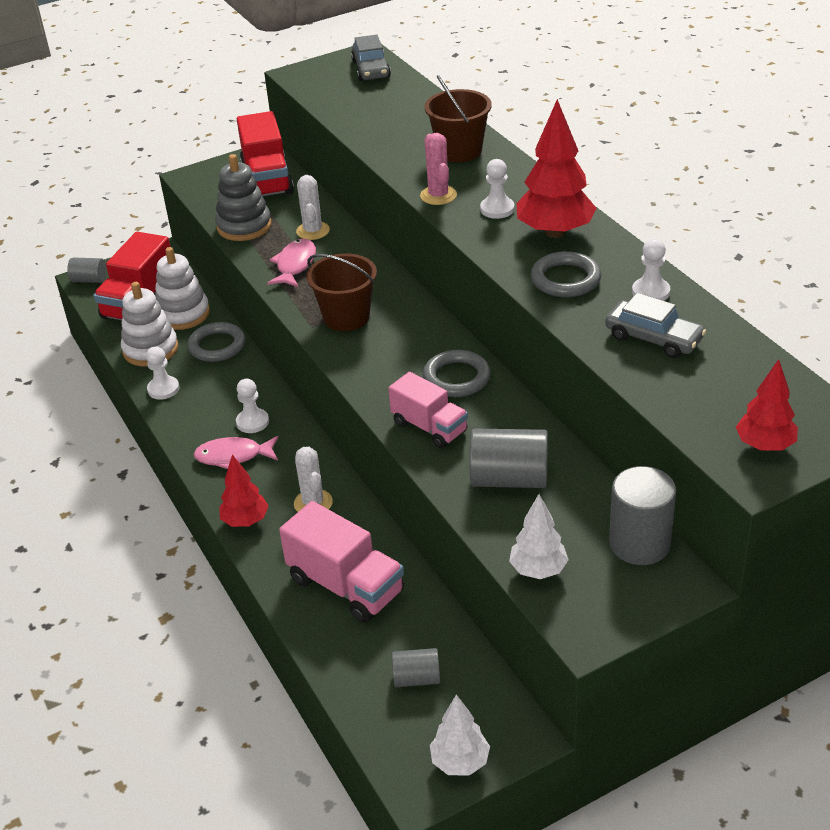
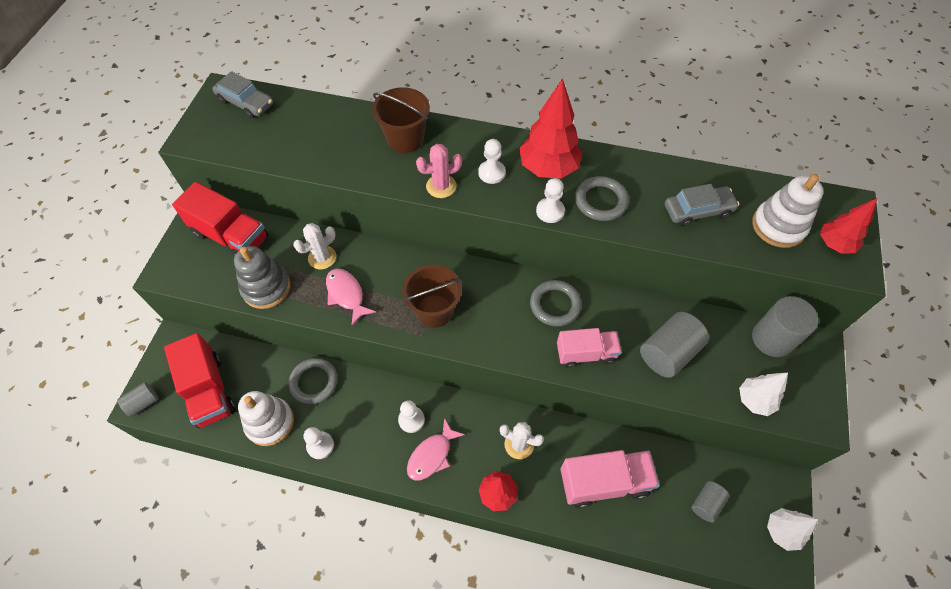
camera: 50 degrees left, 20 degrees up
(183, 314) = (256, 376): white stacking toy -> white stacking toy (778, 226)
(313, 231) = (322, 257): white cactus -> white cactus turned 75 degrees counterclockwise
(438, 195) = (441, 186): pink cactus -> pink cactus turned 45 degrees counterclockwise
(650, 292) = (654, 177): white pawn -> white pawn (550, 211)

